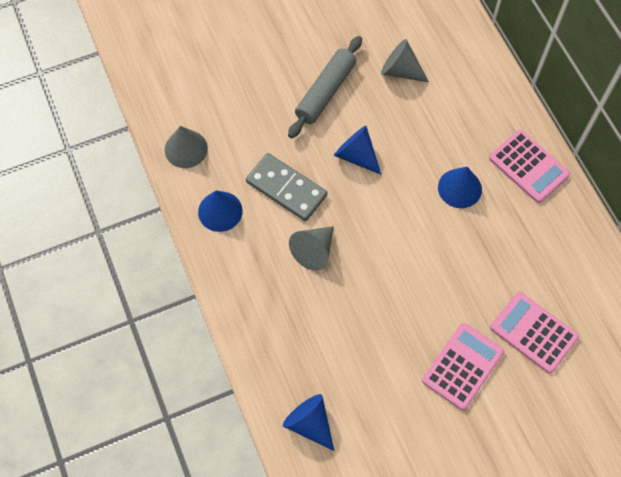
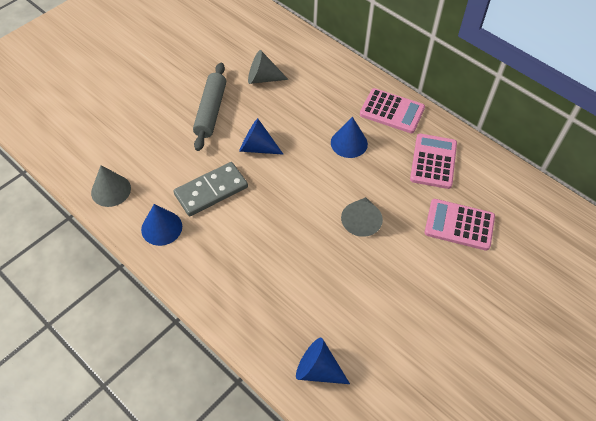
camera: 25 degrees left, 10 degrees down
(286, 188) = (211, 191): grey domino -> grey domino turned 45 degrees counterclockwise
(314, 251) = (256, 229): grey cone -> grey cone (361, 221)
(462, 366) = (419, 271): pink calculator -> pink calculator (433, 161)

